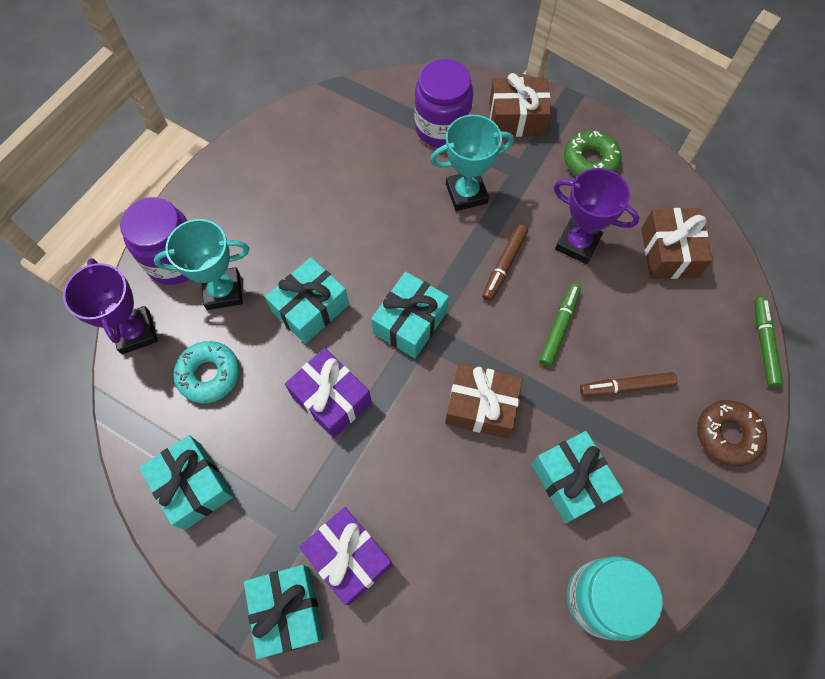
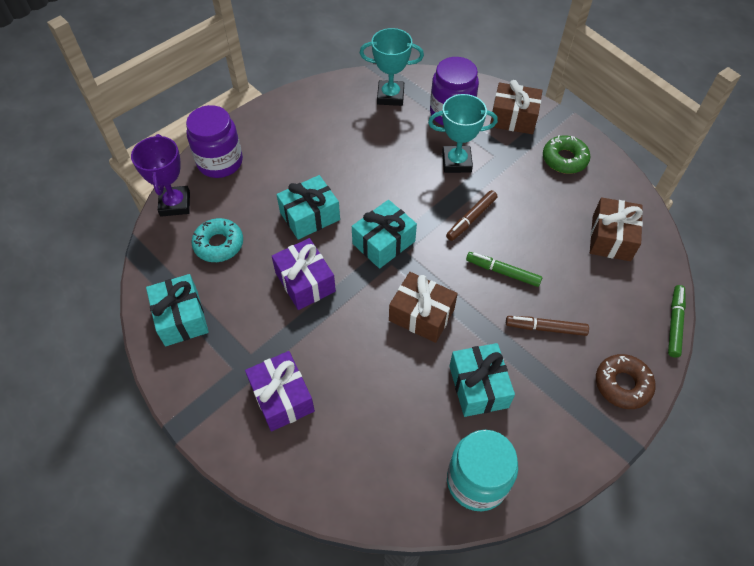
camera: 15 degrees right, 10 degrees down
(223, 291) = (248, 190): turquoise trophy -> turquoise trophy (390, 96)
(288, 610) = (223, 423): turquoise gift -> none
(559, 327) = (502, 272): green marker -> green marker turned 105 degrees counterclockwise
(577, 243) = (536, 216): purple trophy -> none

